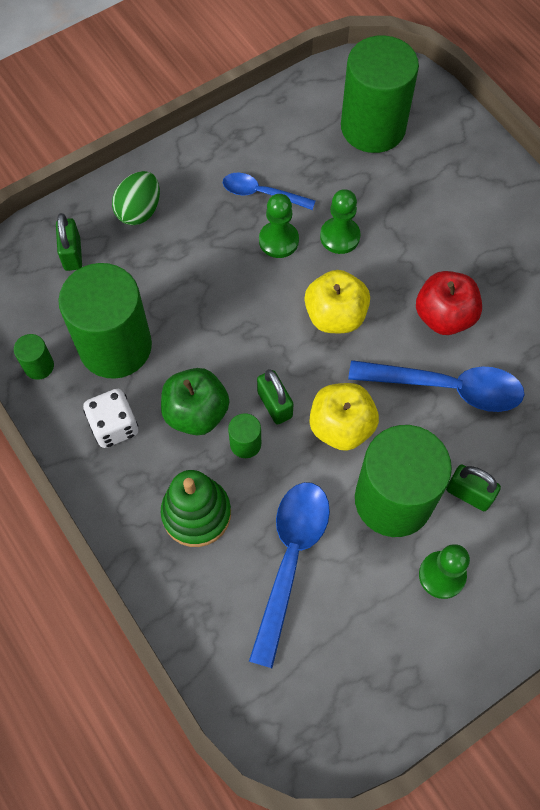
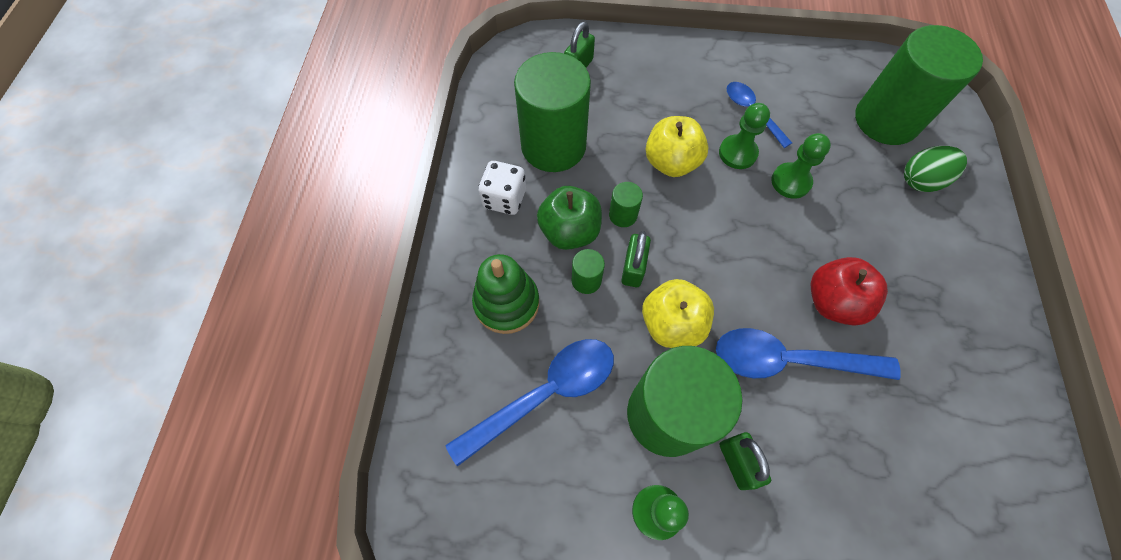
camera: 40 degrees right, 0 degrees up
(39, 366) = (491, 123): green cylinder -> green cylinder (623, 215)
(139, 211) = (649, 68): green egg -> green egg (921, 180)
(335, 316) = (737, 237): yellow apple -> yellow apple (671, 162)
(447, 387) = (789, 360): blue spoon -> blue spoon turned 135 degrees clockwise

